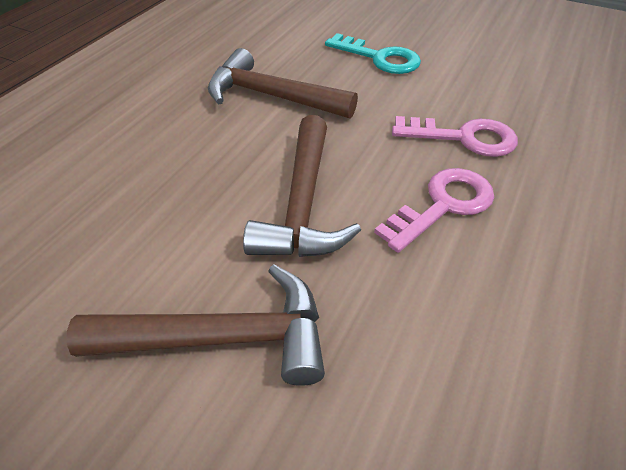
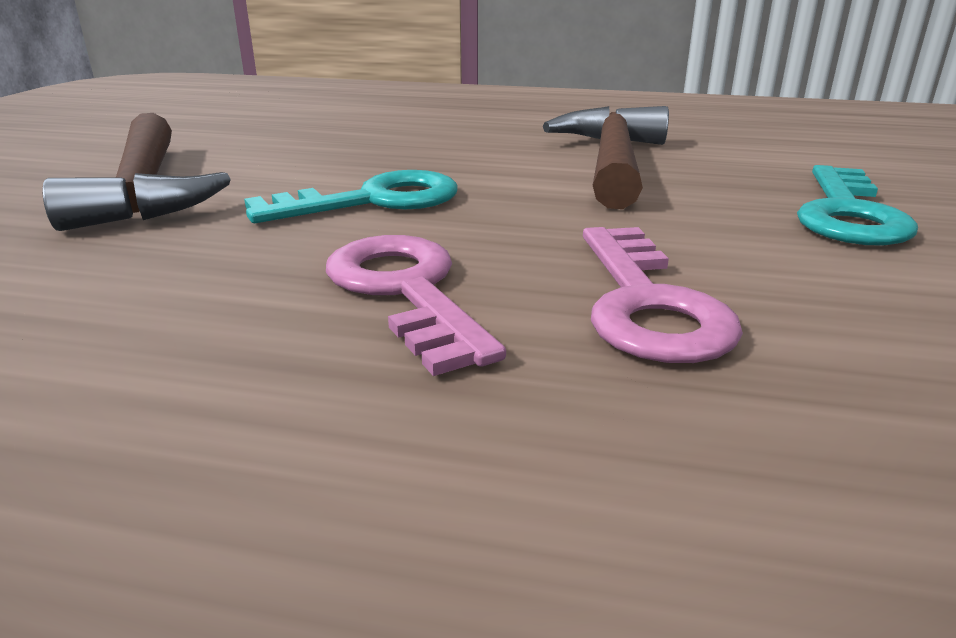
camera: 75 degrees right, 20 degrees down
(303, 204) = (373, 201): brown hammer -> turquoise key
(443, 205) = (406, 292): pink key -> pink key turned 150 degrees counterclockwise

